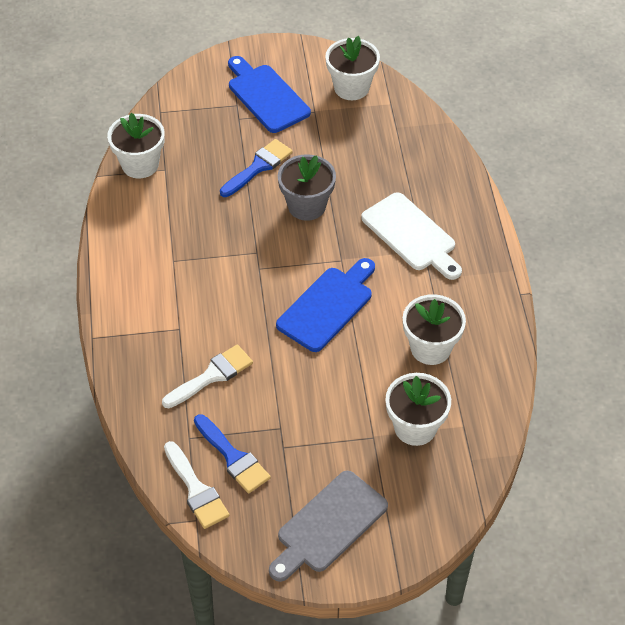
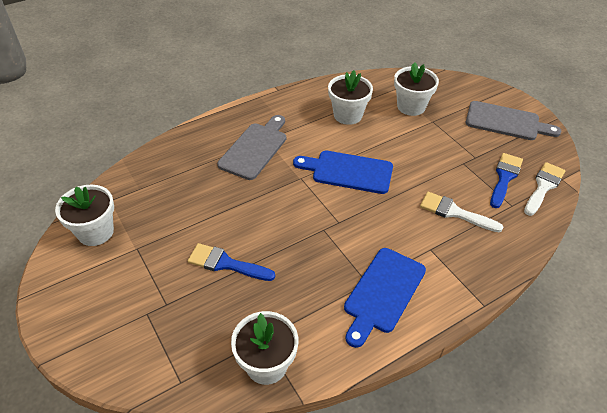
camera: 115 degrees left, 5 degrees down
(266, 96) = (126, 293): blue cutting board -> blue cutting board (383, 293)
(306, 206) = (256, 215): grey flower pot -> none
(411, 235) = (255, 149): white cutting board -> grey cutting board

